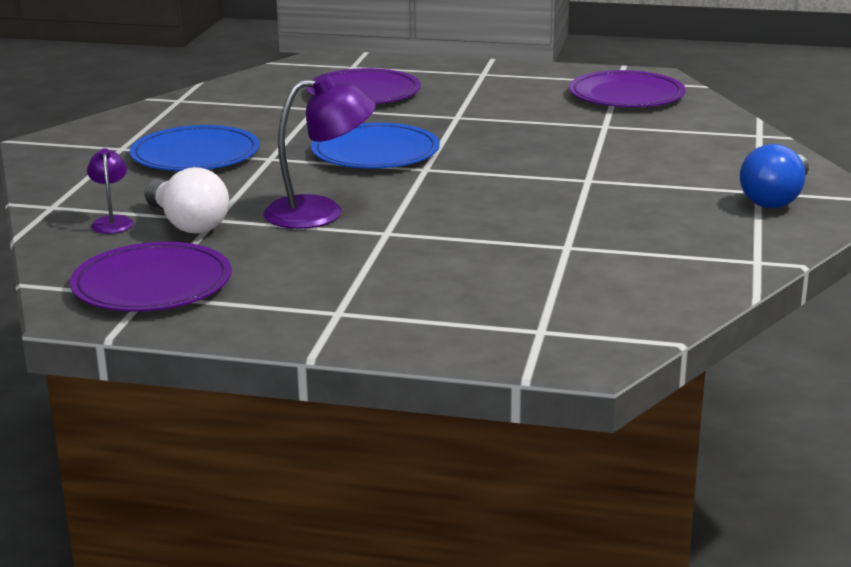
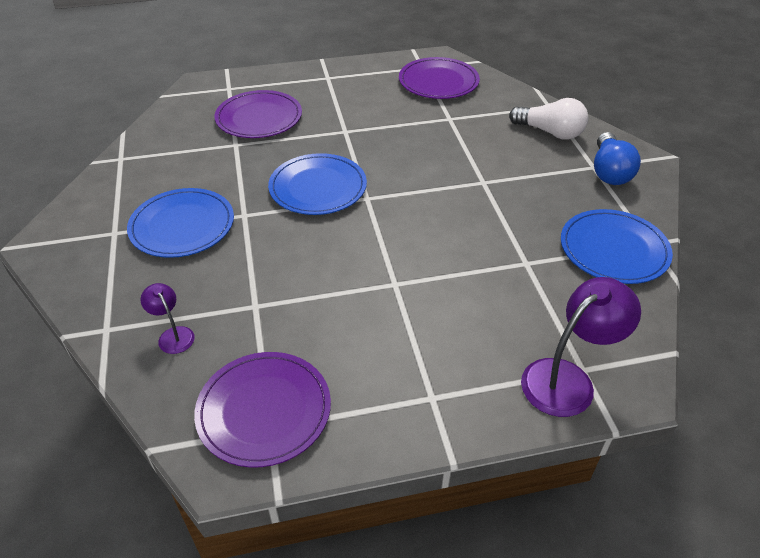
camera: 25 degrees left, 20 degrees up
(187, 224) = (237, 319): white light bulb -> white light bulb (550, 132)
(320, 212) = (329, 273): purple lamp -> purple lamp (568, 379)
(698, 257) = (614, 249): none -> blue plate

